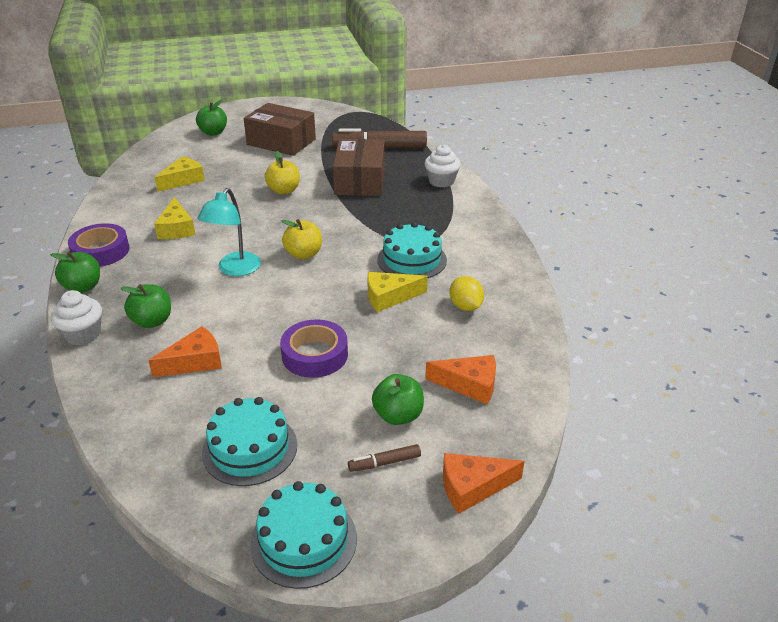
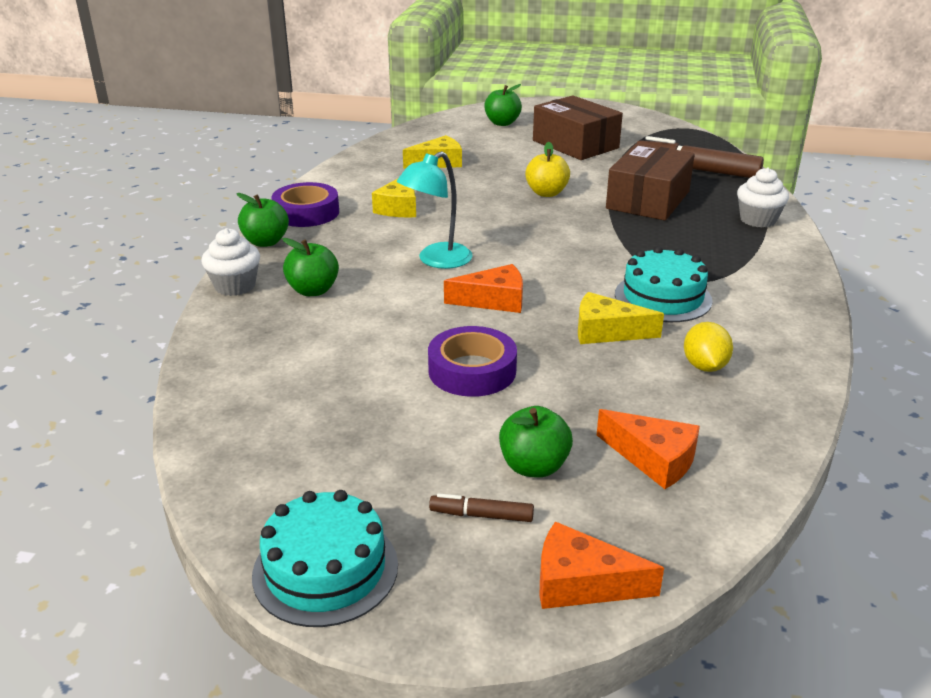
camera: 25 degrees right, 5 degrees down
(195, 361) = (331, 342): orange cheese -> orange cheese (494, 300)
(250, 448) = (330, 448): turquoise cake -> none
(303, 254) = (528, 262): yellow apple -> none

